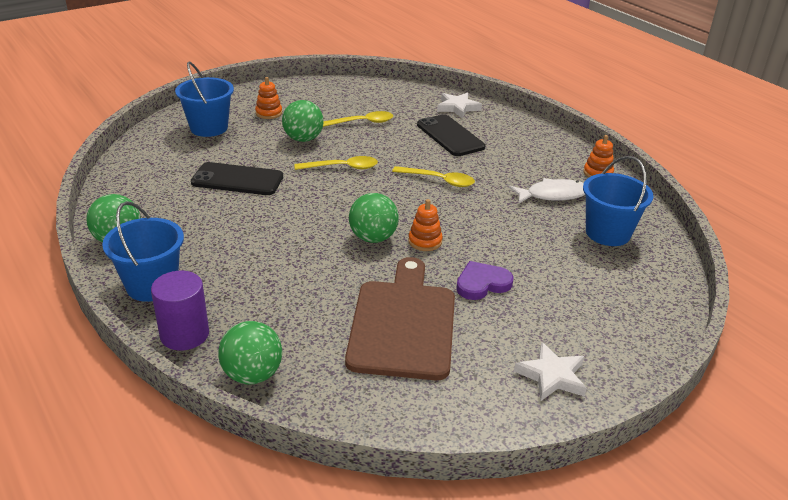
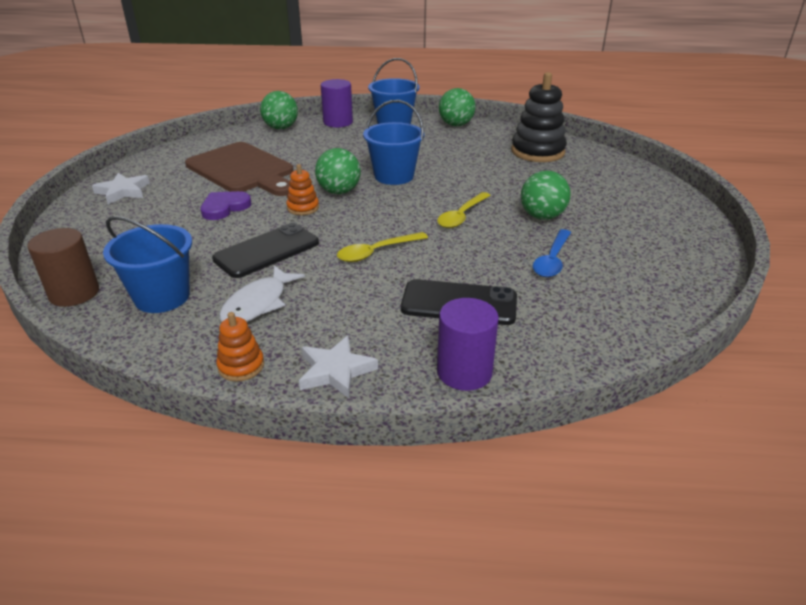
camera: 130 degrees right, 0 degrees up
(163, 172) = (537, 152): none -> black stacking toy
(209, 128) = (609, 183): blue bucket -> blue bucket (394, 176)
(237, 180) = (493, 171): black phone -> black phone (267, 251)
(269, 113) = (623, 218): orange stacking toy -> none
(362, 122) = (552, 260): yellow spoon -> blue spoon
(457, 107) = (535, 351): white star -> white star (335, 371)
(482, 283) = (224, 207): purple heart -> purple heart turned 150 degrees counterclockwise
(500, 119) = (464, 372): none -> purple cylinder
(668, 272) = (74, 293): none -> brown cylinder

